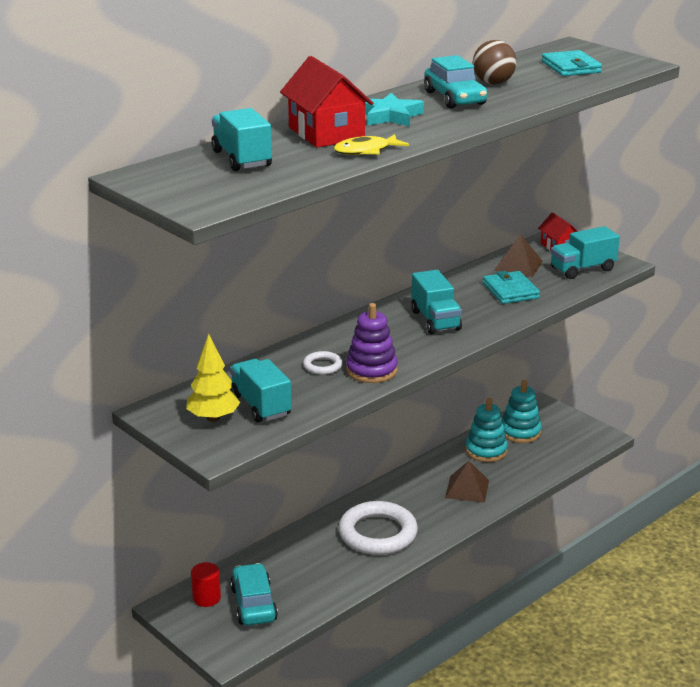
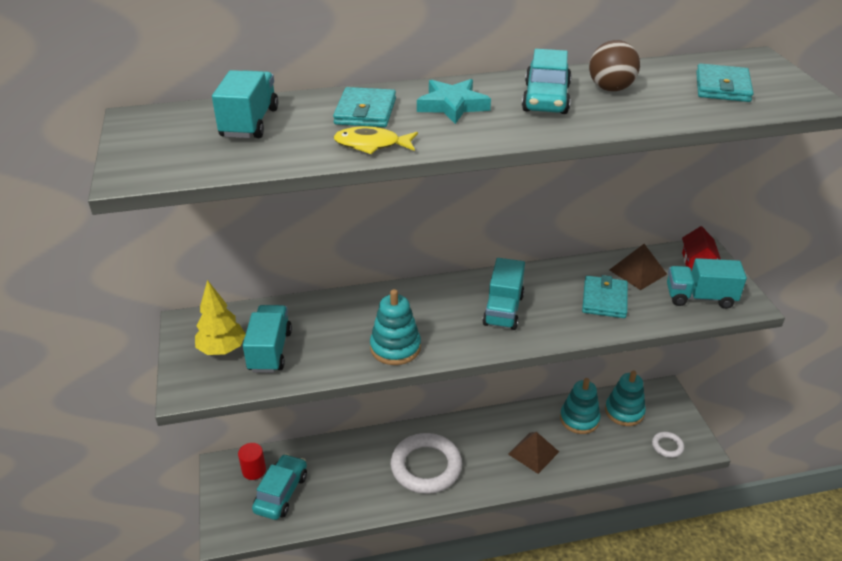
camera: 30 degrees right, 10 degrees up
(322, 366) = (359, 326): white ring -> white ring (667, 446)
(326, 133) = (365, 111): red house -> turquoise wallet
(371, 370) = (395, 347): purple stacking toy -> turquoise stacking toy

